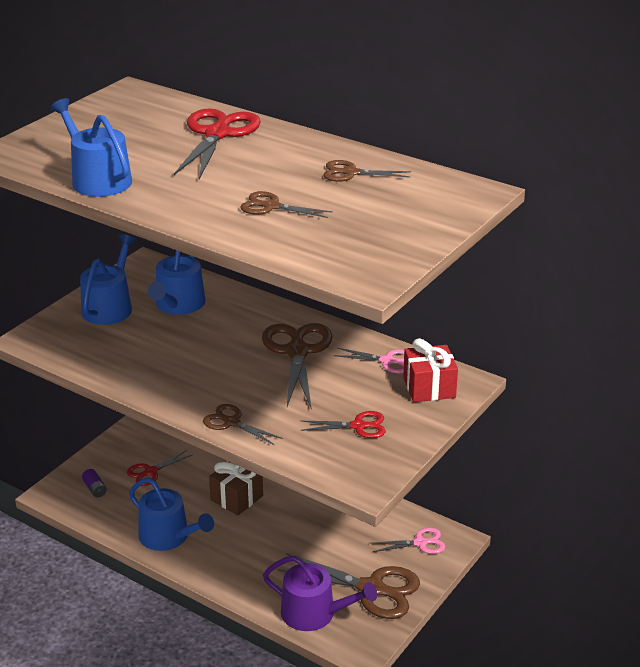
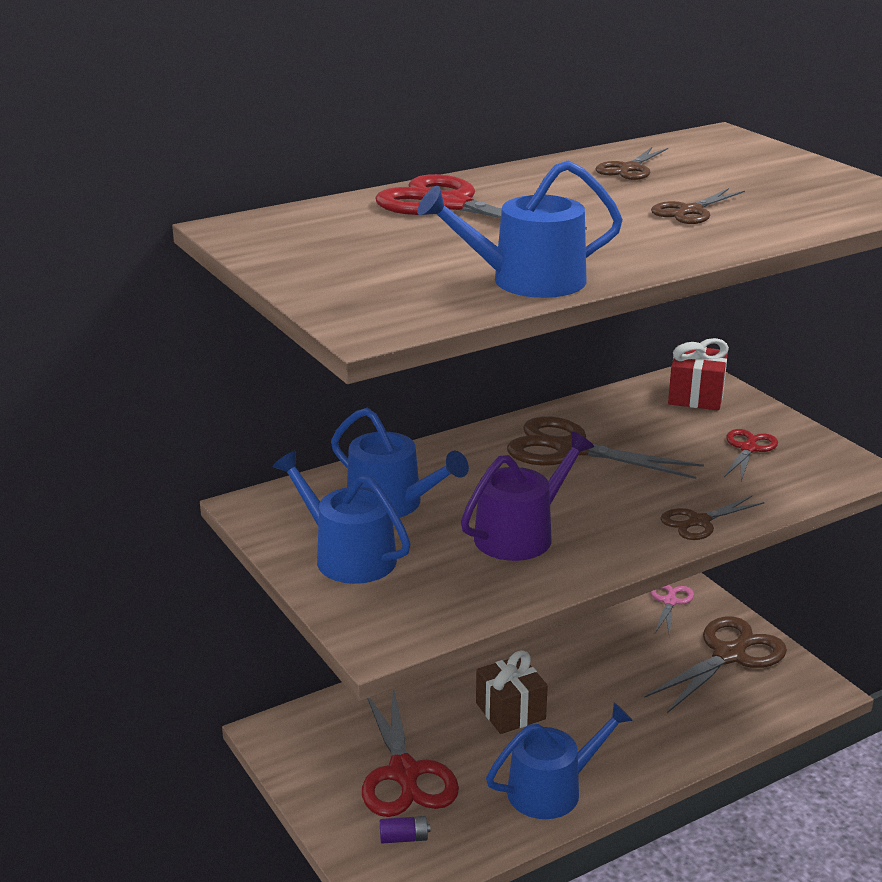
camera: 65 degrees left, 5 degrees down
(150, 472) = (404, 774): red scissors -> red scissors, size x1.84
(315, 613) = (752, 706): purple watering can -> purple watering can (521, 534)
(387, 361) = (629, 405): pink scissors -> none

